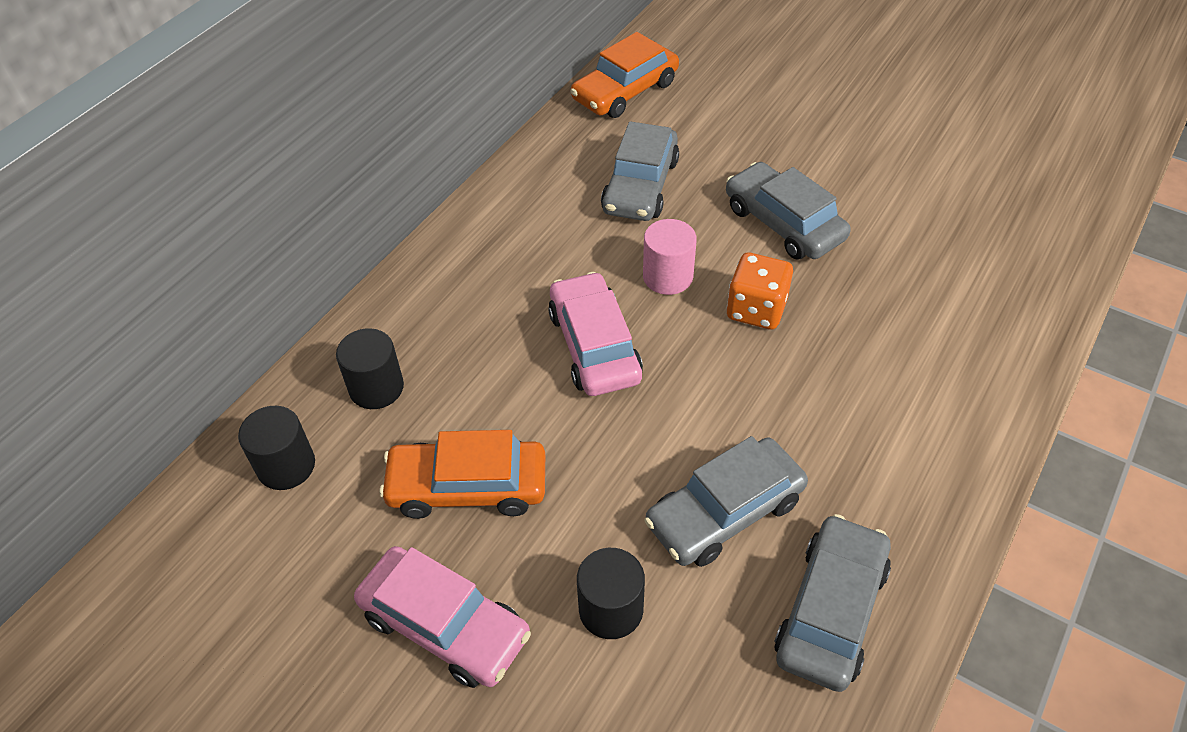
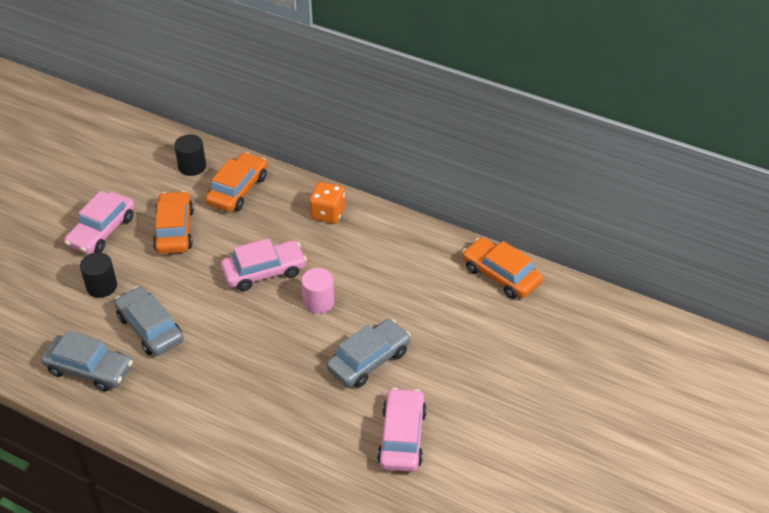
camera: 85 degrees right, 5 degrees down
(376, 388) = (238, 190): black cylinder -> orange car
(640, 185) = (401, 287): grey car -> none
(756, 309) = (291, 344): orange dice -> orange dice (328, 213)
(915, 195) = (402, 437): none -> pink car

